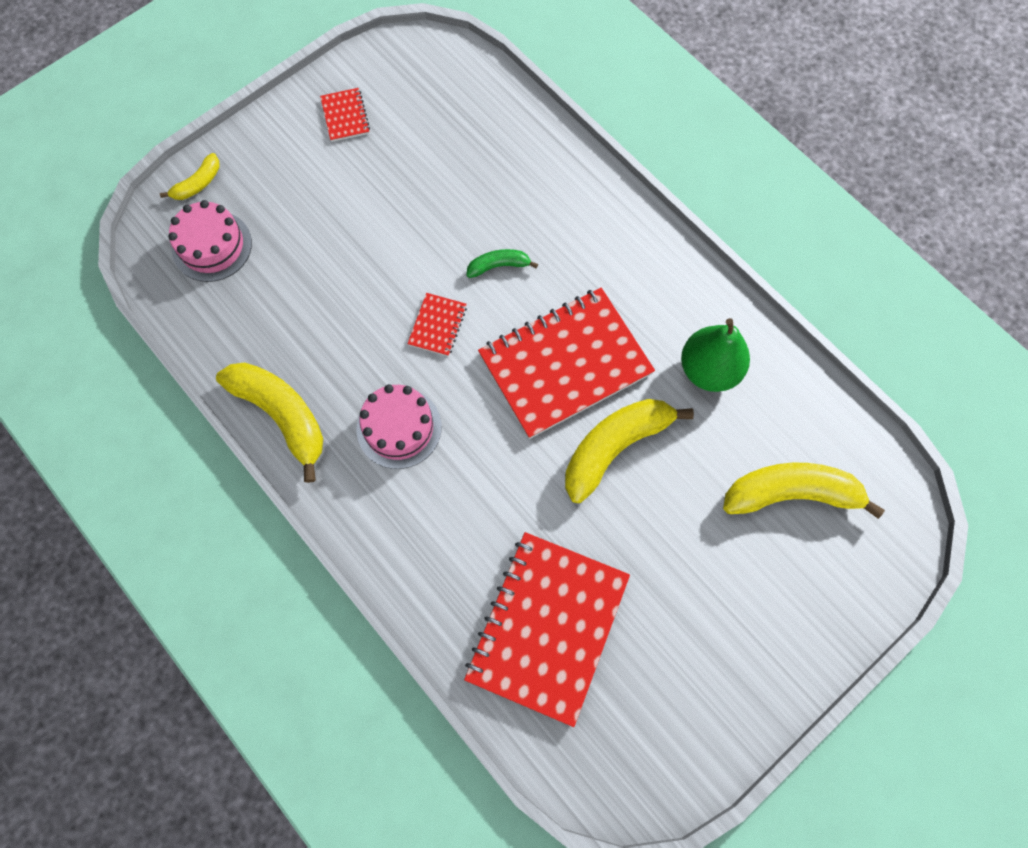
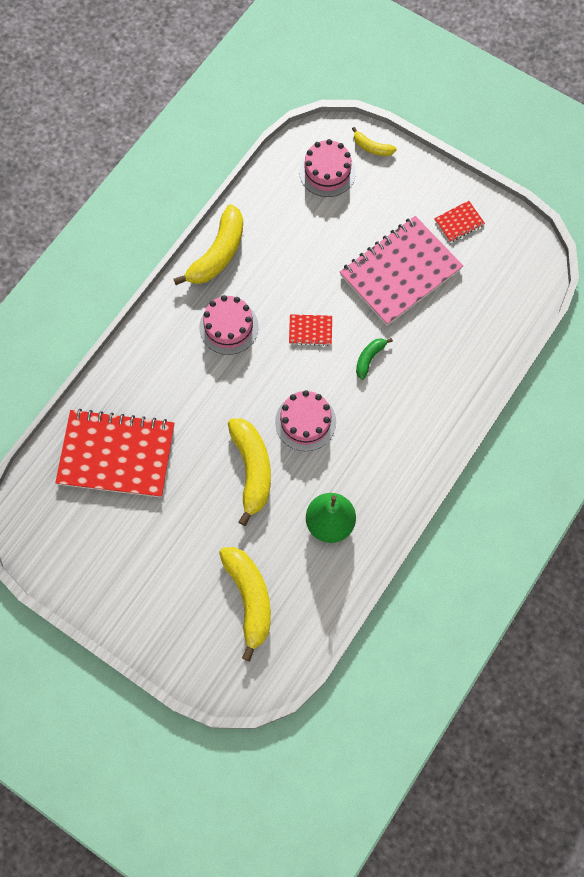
camera: 75 degrees right, 0 degrees up
(390, 199) = (400, 272): none -> pink notebook
(498, 266) = (369, 358): green banana -> green banana turned 120 degrees counterclockwise
(565, 364) = (305, 422): red notebook -> pink cake
(614, 447) = (252, 469): yellow banana -> yellow banana turned 45 degrees clockwise

